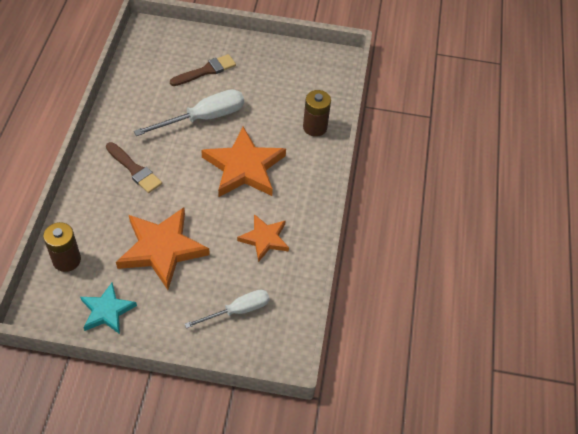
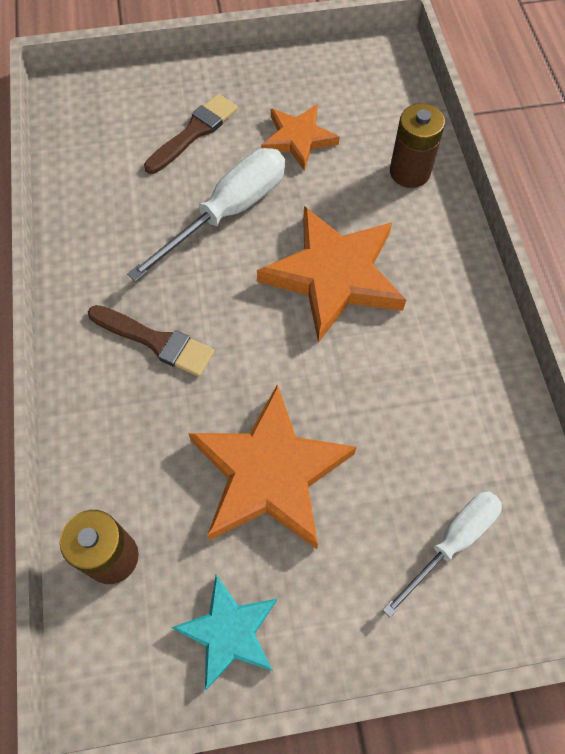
camera: 15 degrees left, 10 degrees up
(264, 239) = (429, 391): orange star -> orange star (298, 139)

